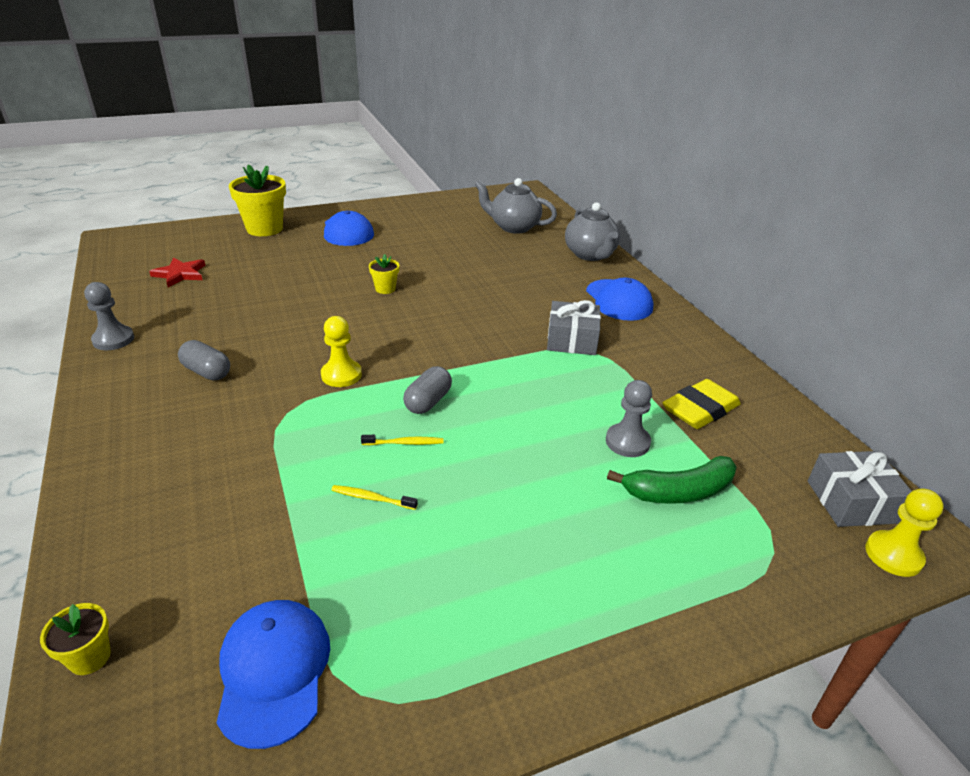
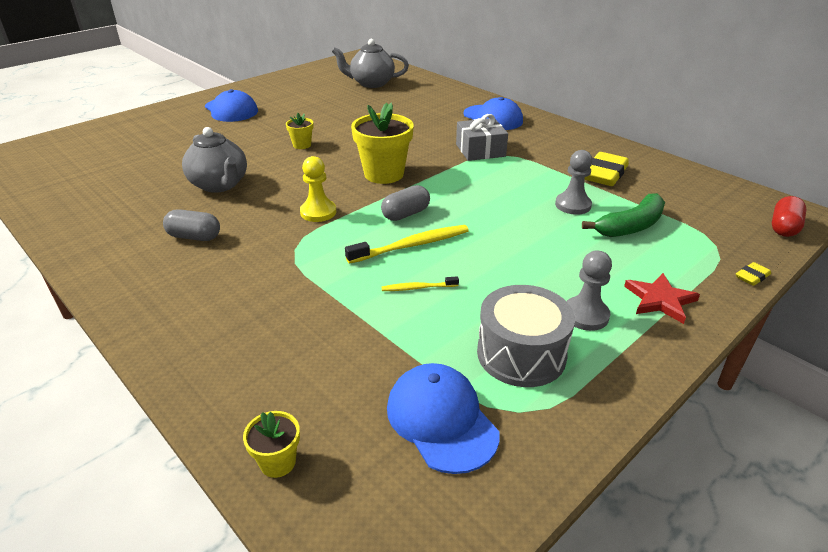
camera: 20 degrees left, 0 degrees up
(113, 339) = (77, 233): grey pawn -> grey pawn (585, 315)
(180, 274) = (98, 170): red star -> red star (660, 300)
(264, 229) = (150, 121): yellow flower pot -> yellow flower pot (384, 174)
(404, 443) = (411, 245): yellow toothbrush -> yellow toothbrush, size x1.86
(418, 621) = (521, 354): none -> grey drum
(428, 401) = (405, 214): grey capsule -> grey capsule turned 45 degrees clockwise
(590, 255) = (447, 92): grey teapot -> grey teapot (220, 185)
(789, 614) = (752, 276): none -> yellow eraser
(851, 501) = (738, 205): grey gift -> none
(893, 555) = (783, 227): yellow pawn -> red capsule

